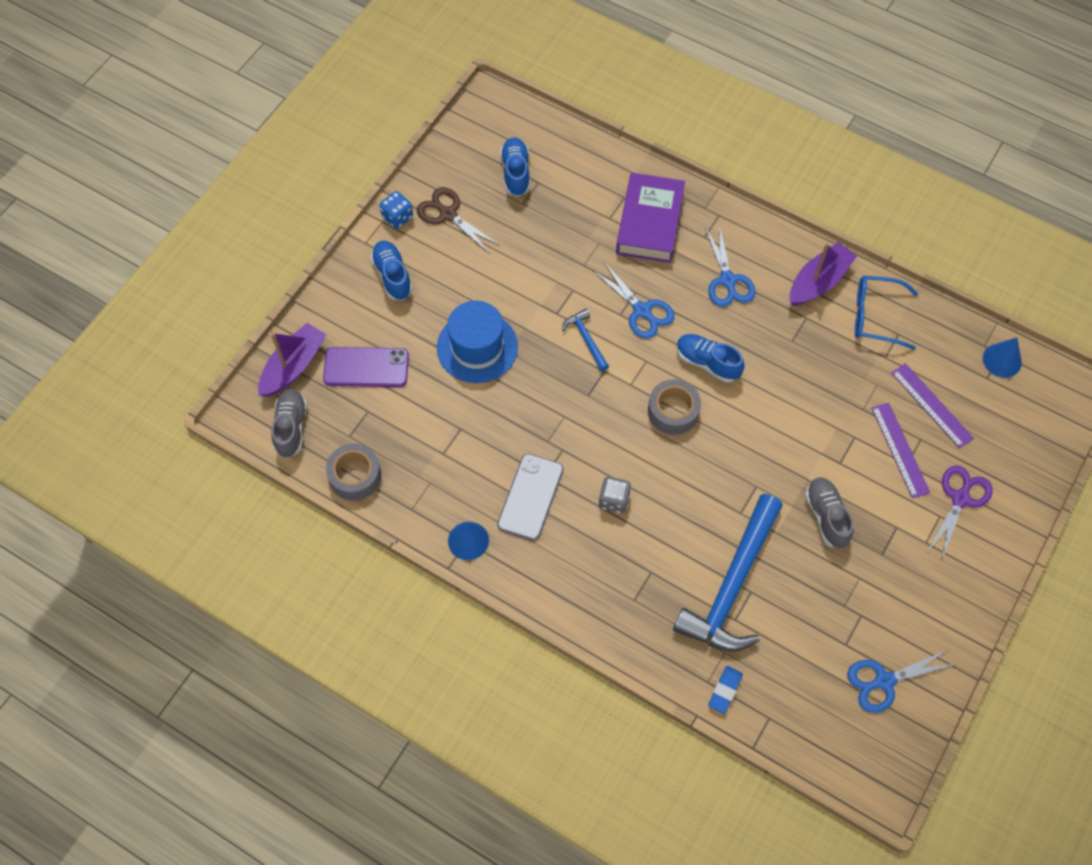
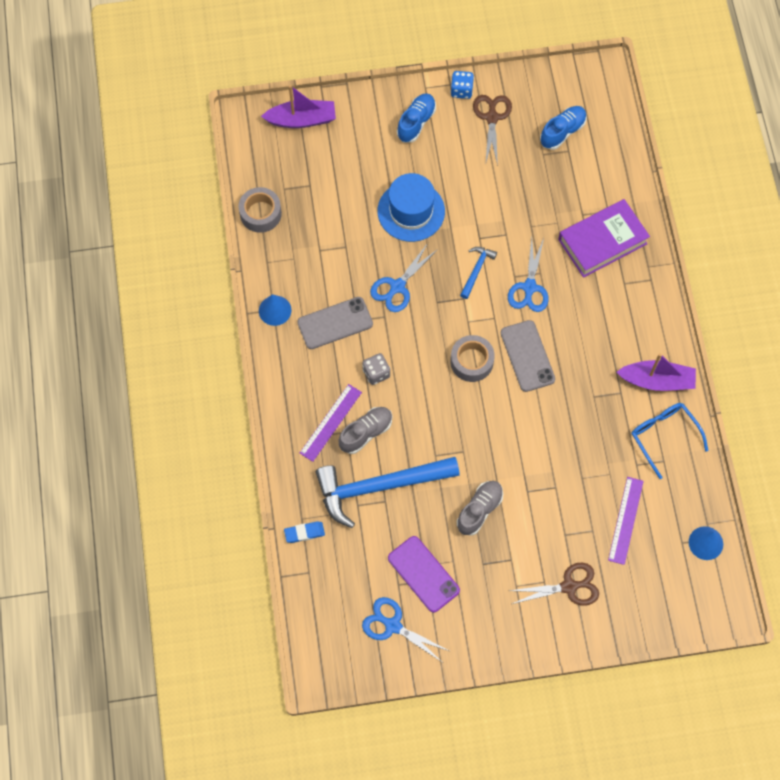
camera: 50 degrees right, 5 degrees up
(291, 427) = (260, 152): grey shoe -> grey shoe (366, 433)
(366, 367) = (338, 160): purple phone -> purple phone (423, 574)
(707, 363) = (527, 356): blue shoe -> grey phone
(727, 280) = (603, 322): blue scissors -> blue scissors (397, 286)
(900, 450) = (572, 522): purple ruler -> purple ruler (330, 422)
(960, 499) = (569, 586): purple scissors -> brown scissors

